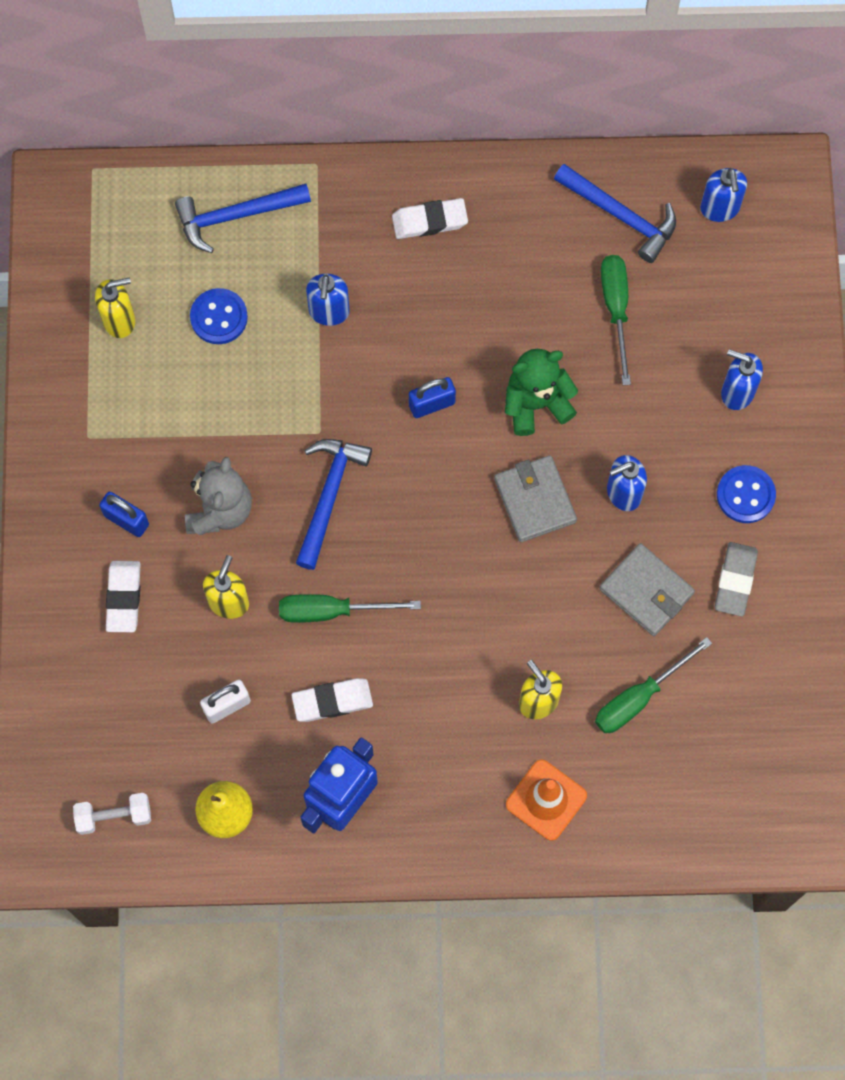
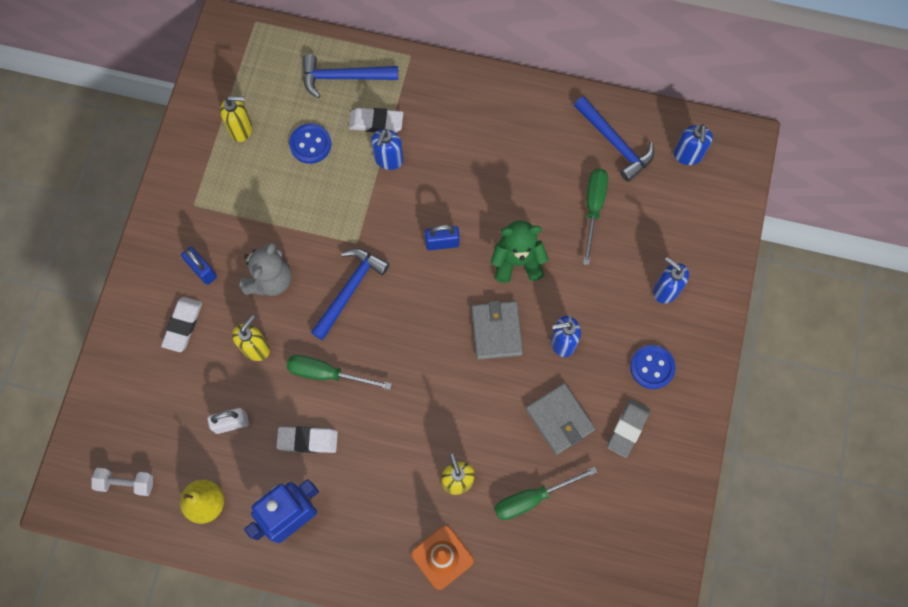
camera: 15 degrees right, 0 degrees up
(429, 221) = (478, 113): white eraser -> white eraser (376, 122)

